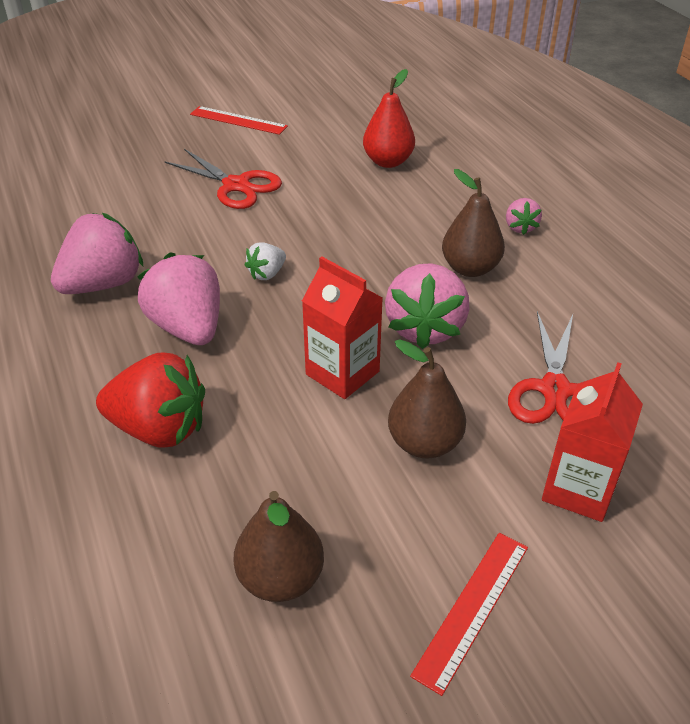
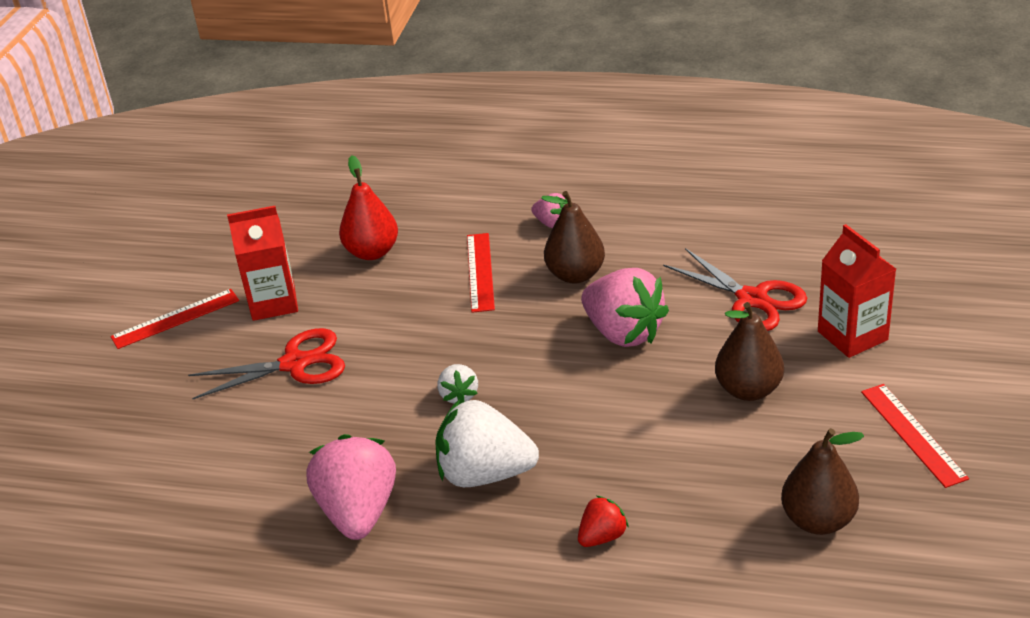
camera: 50 degrees left, 5 degrees down
(159, 429) = (602, 536): red strawberry -> red strawberry, size x0.50
(188, 328) = (485, 474): pink strawberry -> white strawberry
(342, 373) = (633, 401): red carton -> red carton (273, 303)
(420, 219) = (480, 272): none -> red ruler

